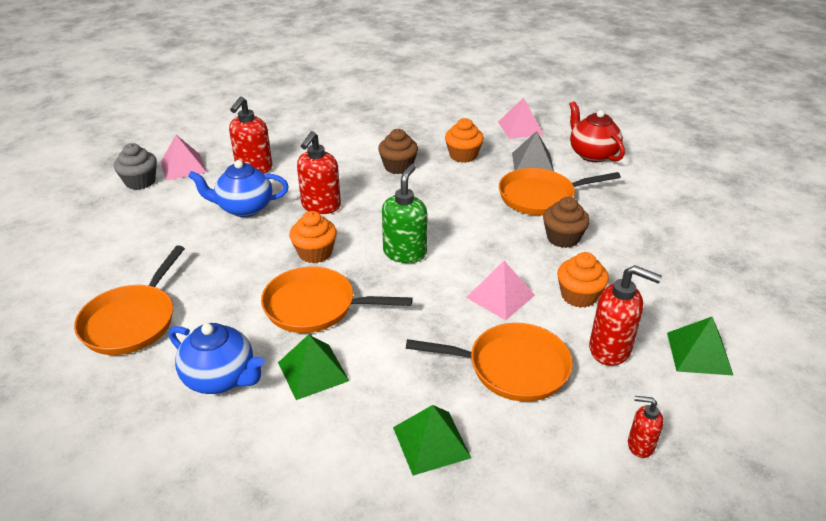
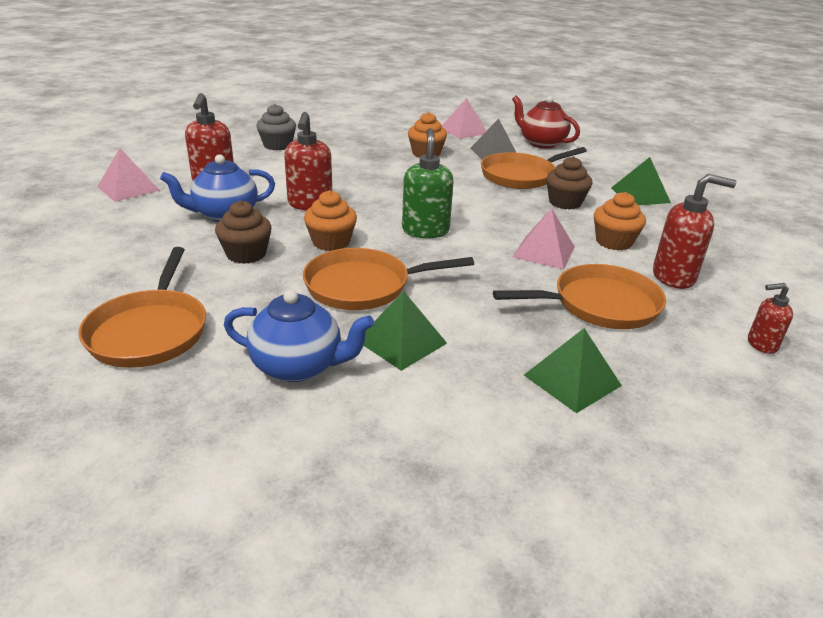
camera: 20 degrees left, 5 degrees down
(140, 182) = (82, 206): grey cupcake -> grey cupcake (277, 145)
(398, 166) = (369, 167): brown cupcake -> brown cupcake (246, 254)
(699, 353) = (748, 268): green pyramid -> green pyramid (640, 195)

